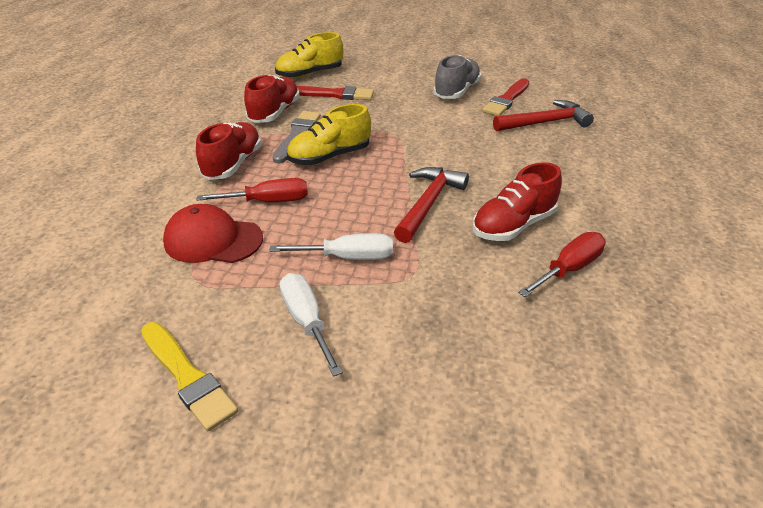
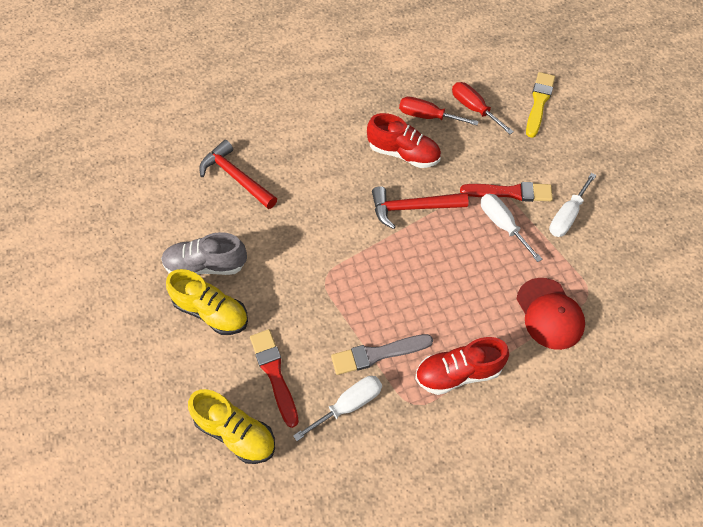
camera: 120 degrees left, 20 degrees up
(187, 377) = (644, 245): yellow brush -> yellow brush (539, 102)
(269, 201) = (484, 309): red screwdriver -> red screwdriver (474, 109)
(274, 113) = (349, 405): red shoe -> white screwdriver
(329, 157) = (395, 305): yellow shoe -> yellow shoe (211, 312)
(506, 100) = (203, 218): red brush -> red brush (510, 192)

